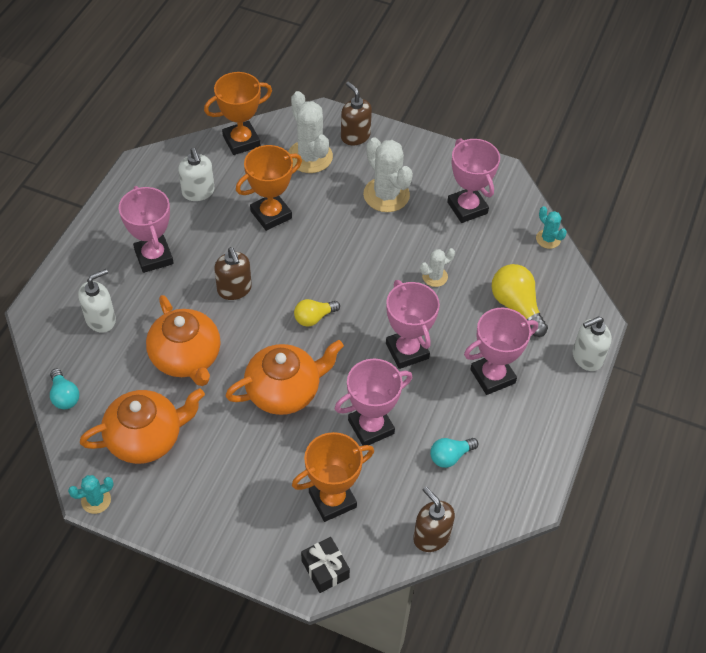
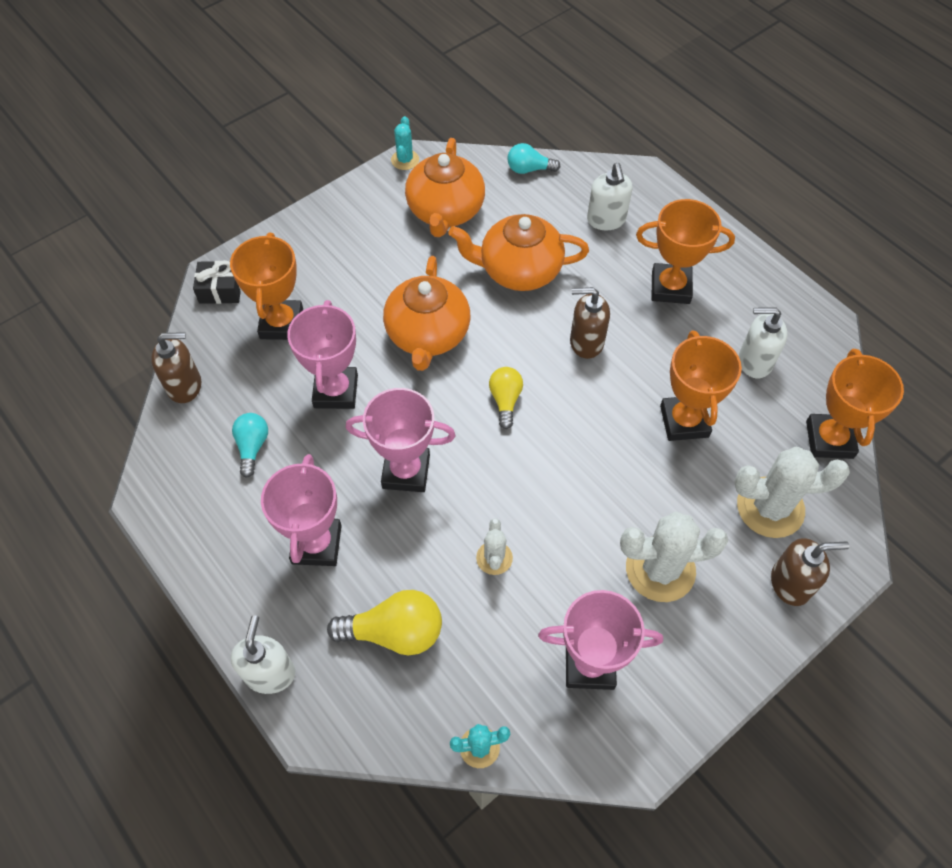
camera: 120 degrees right, 5 degrees up
(154, 257) = (670, 287): pink trophy -> orange trophy

